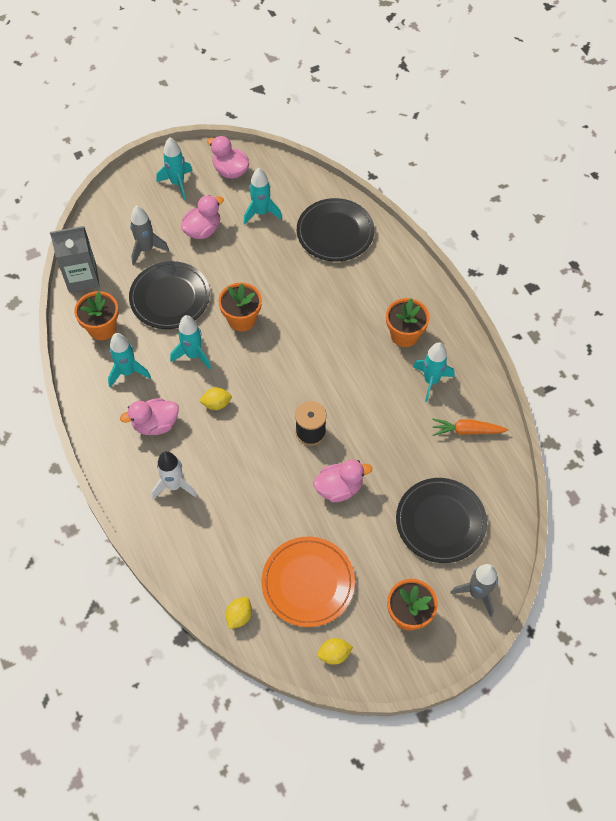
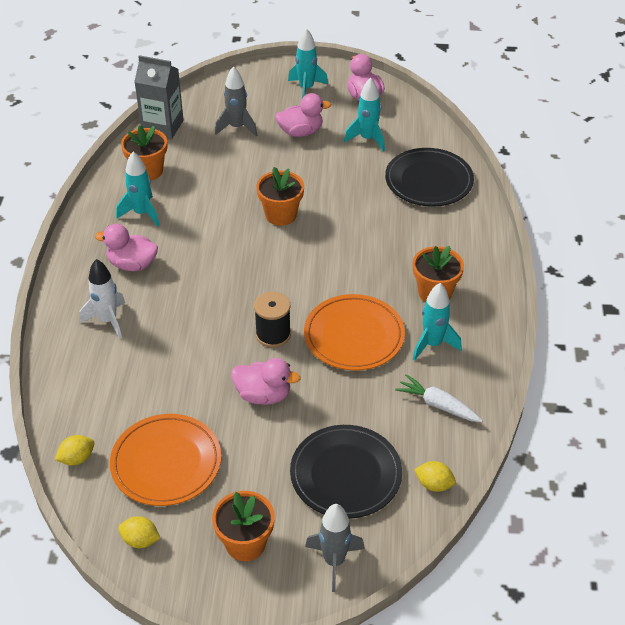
camera: 30 degrees right, 15 degrees down
(170, 298) = (227, 172): black plate -> none
(193, 355) = (212, 224): turquoise rocket -> none
(216, 404) = (201, 272): yellow lemon -> yellow lemon (434, 484)
(370, 403) = (354, 336): none -> orange plate
(467, 431) = (438, 405): orange carrot -> white carrot

